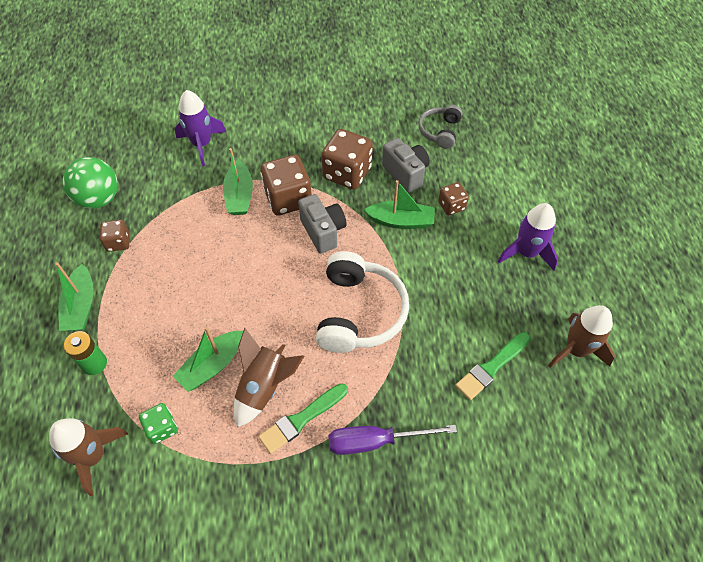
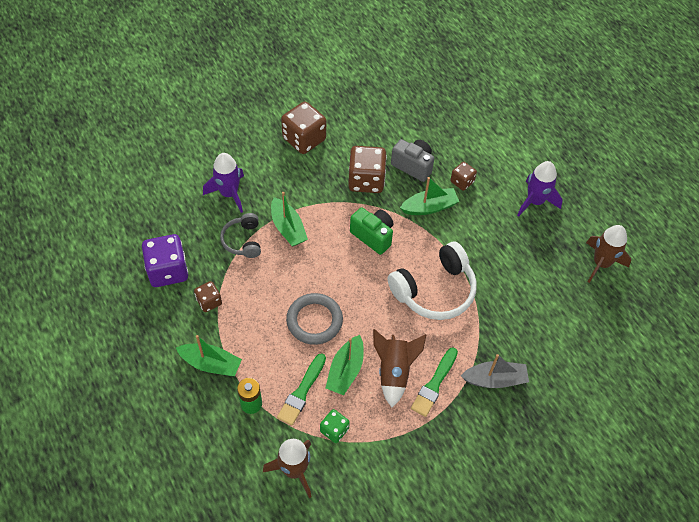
camera: 25 degrees left, 0 degrees up
(81, 306) = (211, 364): green boat -> green boat turned 45 degrees counterclockwise
(99, 199) = (168, 271): green ball -> purple dice
(211, 299) = (314, 321): none -> grey ring
(288, 199) = (330, 218): brown dice -> brown dice (304, 139)
(323, 231) = (373, 236): grey camera -> green camera
(359, 312) = (434, 290): white headphones -> white headphones turned 75 degrees clockwise
(375, 441) = (494, 379): purple screwdriver -> grey boat
(440, 131) = (422, 120): grey headphones -> grey headphones (243, 240)
(491, 367) = (549, 297): green brush -> green brush (302, 392)

